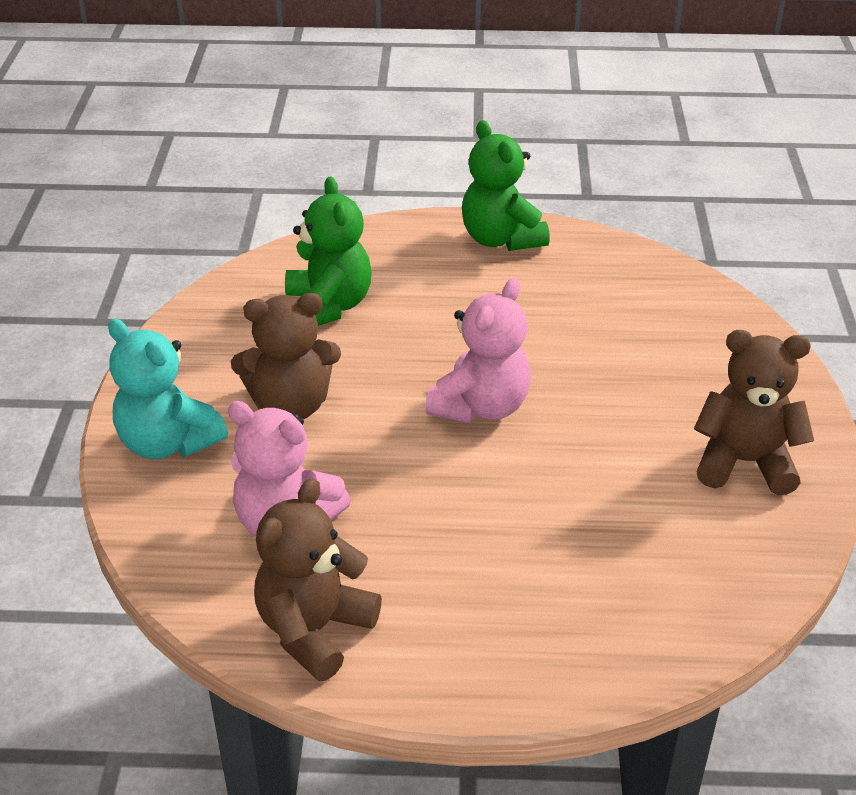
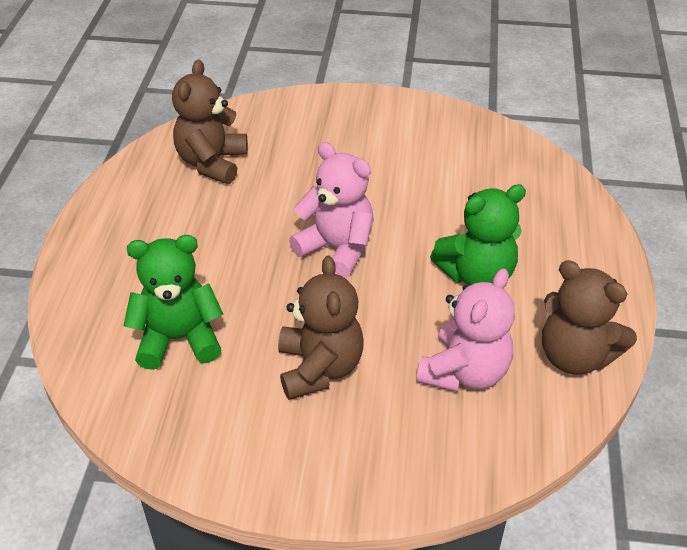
camera: 85 degrees left, 5 degrees up
(168, 443) = (361, 460): turquoise teddy bear -> none
(501, 239) = (111, 217): green teddy bear -> green teddy bear (477, 275)
(744, 462) = (408, 131): brown teddy bear -> brown teddy bear (212, 163)

